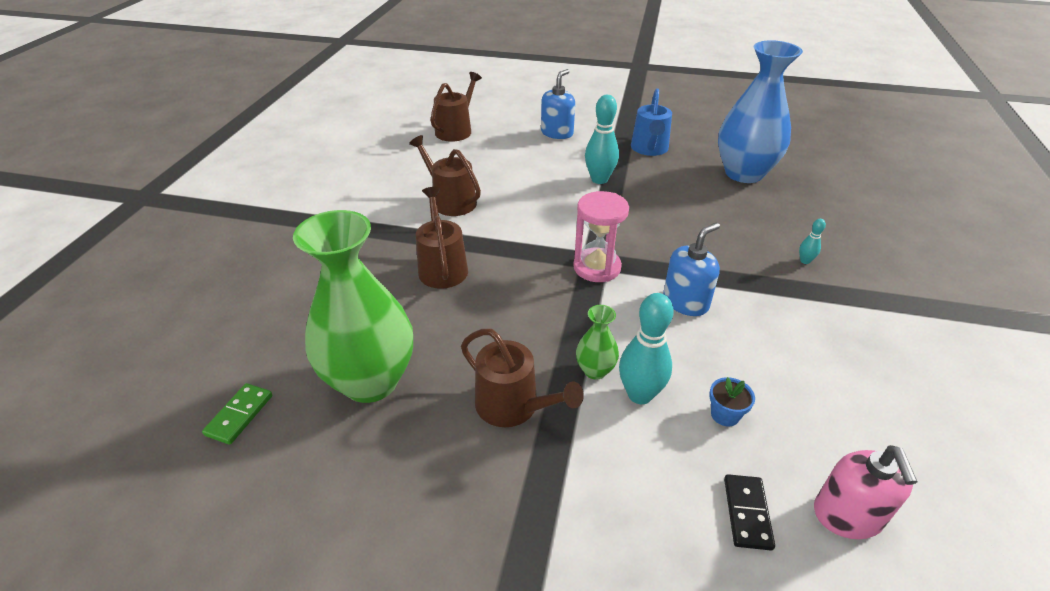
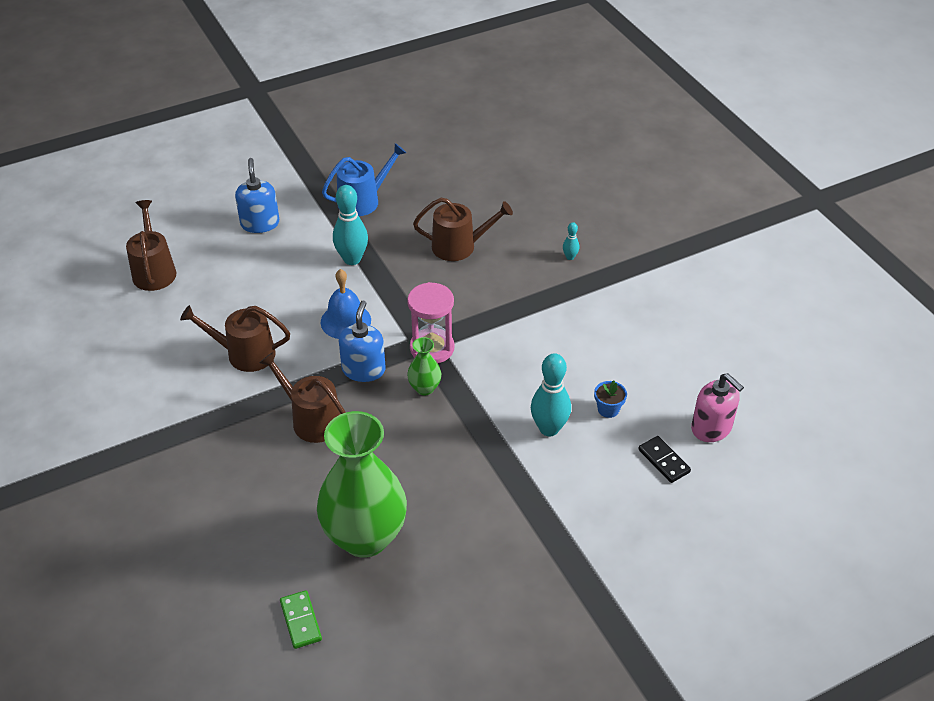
camera: 40 degrees left, 5 degrees up
(513, 406) = (479, 488): brown watering can -> brown watering can (459, 246)
(548, 215) = (345, 321): none -> blue bell
(595, 370) = (507, 430): green vase -> green vase (424, 388)
(649, 149) = (363, 201): blue watering can -> blue watering can turned 90 degrees counterclockwise
(685, 302) = (519, 340): blue soap dispenser -> blue soap dispenser (363, 369)
(743, 173) = (463, 190): blue vase -> none

